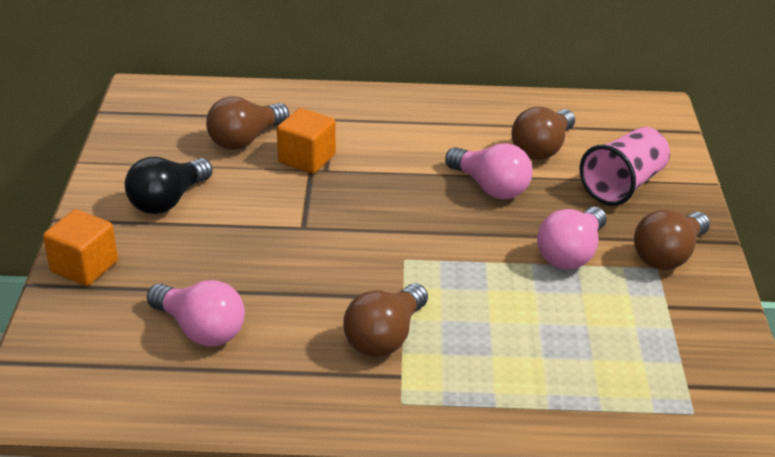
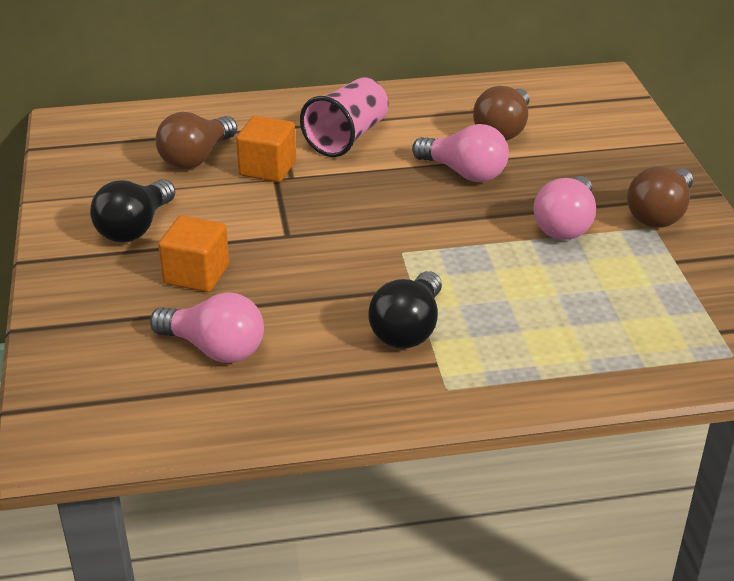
camera: 10 degrees left, 0 degrees up
(84, 266) = (67, 304): orange cube -> orange cube (196, 274)
(385, 337) = (408, 329): brown light bulb -> black light bulb
(623, 185) = (594, 154): pink cup -> pink cup (347, 137)

